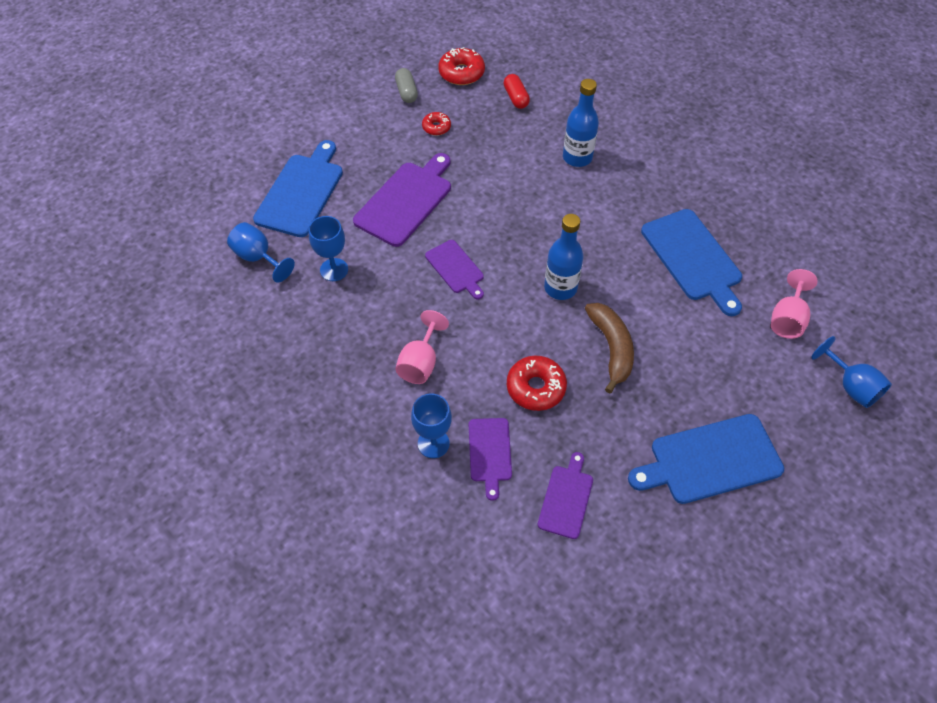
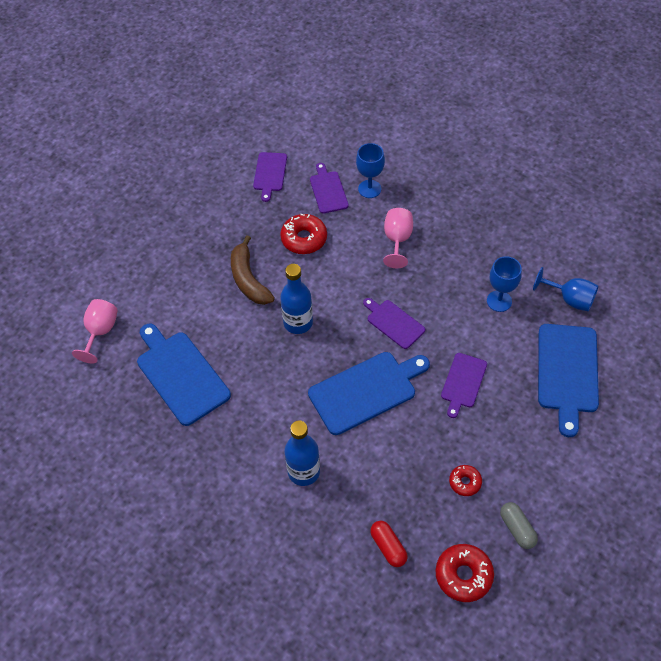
camera: 170 degrees right, 0 degrees up
(406, 201) = (463, 382): purple cutting board -> purple cutting board, size x0.58
(710, 460) = (170, 214): blue cutting board -> blue cutting board (366, 391)
(851, 386) = (57, 285): blue goblet -> none

